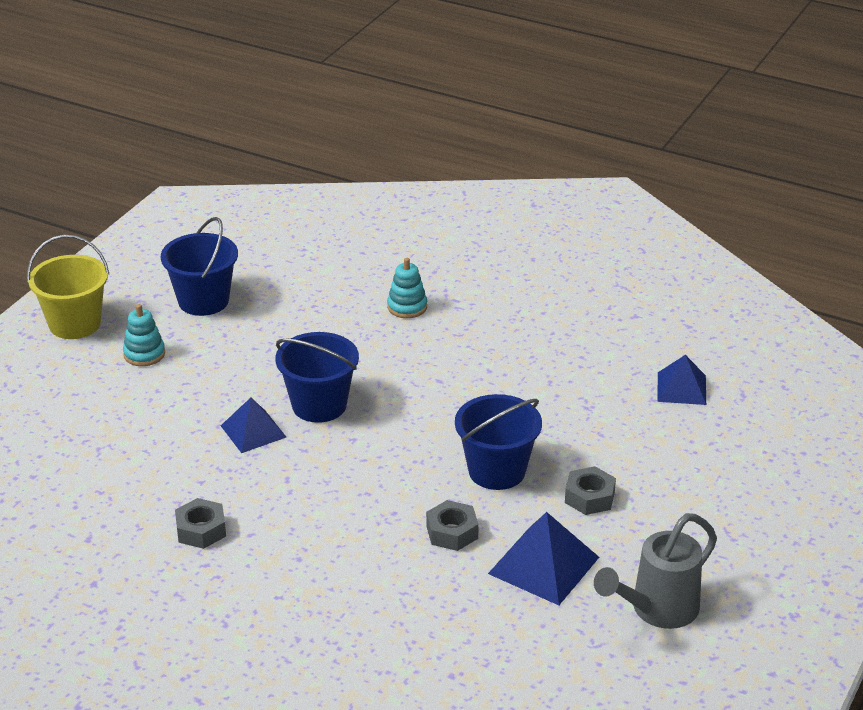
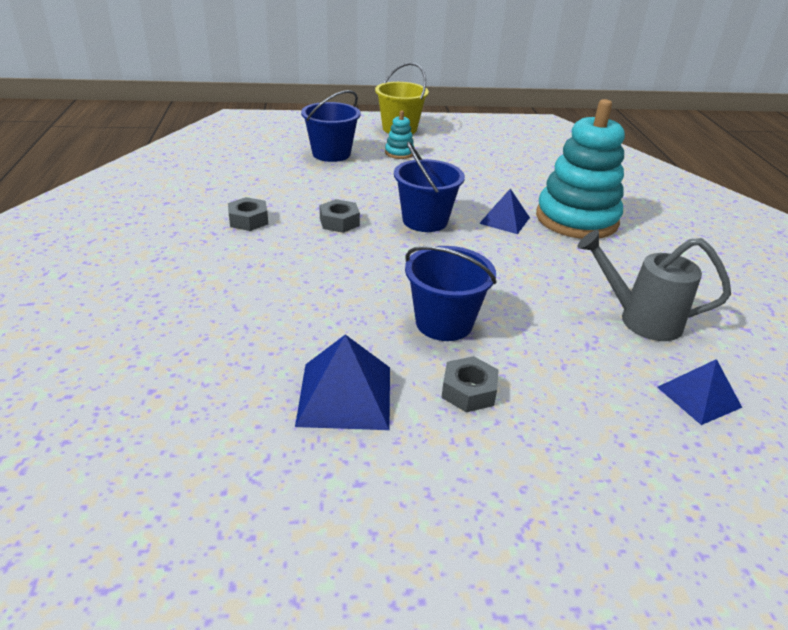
camera: 55 degrees right, 0 degrees up
(203, 301) = (473, 154): blue bucket -> blue bucket (331, 154)
(253, 431) = (369, 206): blue pyramid -> blue pyramid (504, 220)
(407, 307) = (576, 219): turquoise stacking toy -> turquoise stacking toy, size x2.36
(452, 532) = (342, 326): grey nut -> grey nut (339, 222)
(657, 610) = (342, 510): grey watering can -> grey watering can (640, 320)

